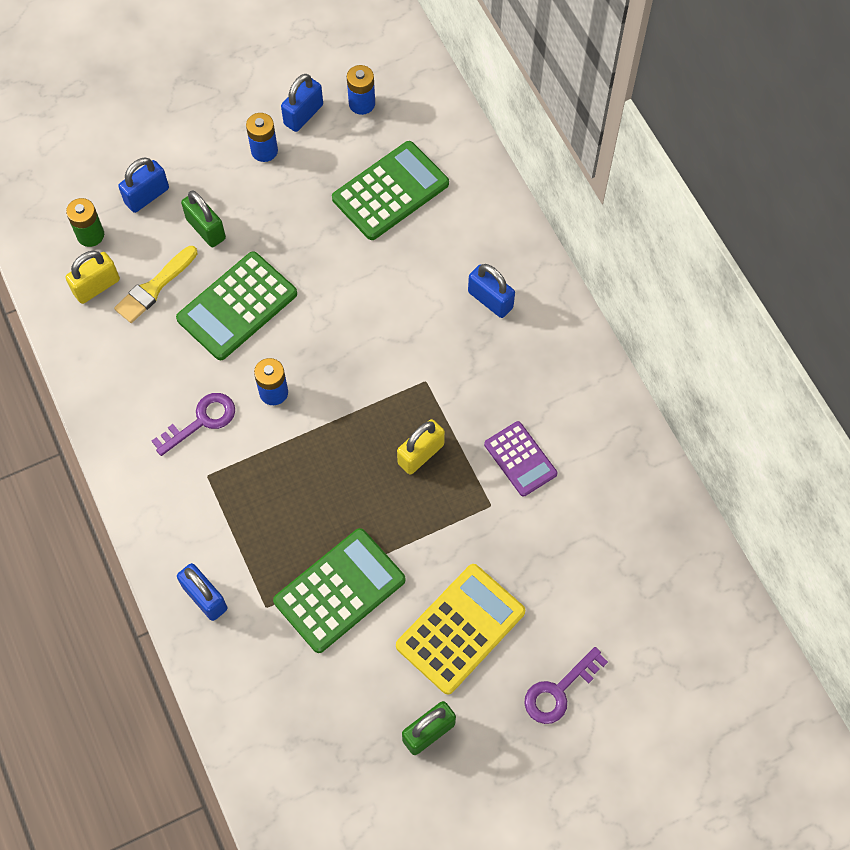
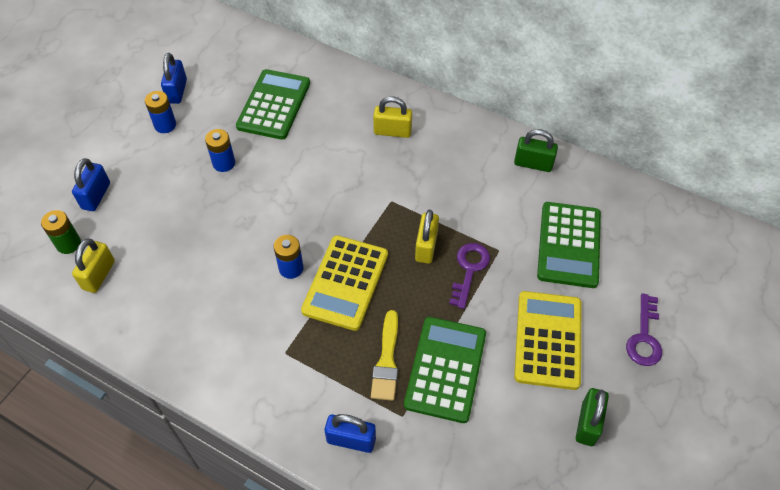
camera: 35 degrees left, 10 degrees down
(154, 287) = (146, 251): yellow brush -> yellow brush (386, 360)
(201, 421) = (251, 318): purple key -> purple key (469, 270)
(206, 229) = (158, 193): green padlock -> green padlock (533, 164)
(237, 306) = (220, 229): green calculator -> green calculator (569, 245)
(313, 441) = (345, 282): none -> yellow calculator
(362, 104) = (213, 66): blue battery -> blue battery (224, 163)
(490, 300) = (392, 131): blue padlock -> yellow padlock
(520, 459) = (492, 211): purple calculator -> none

